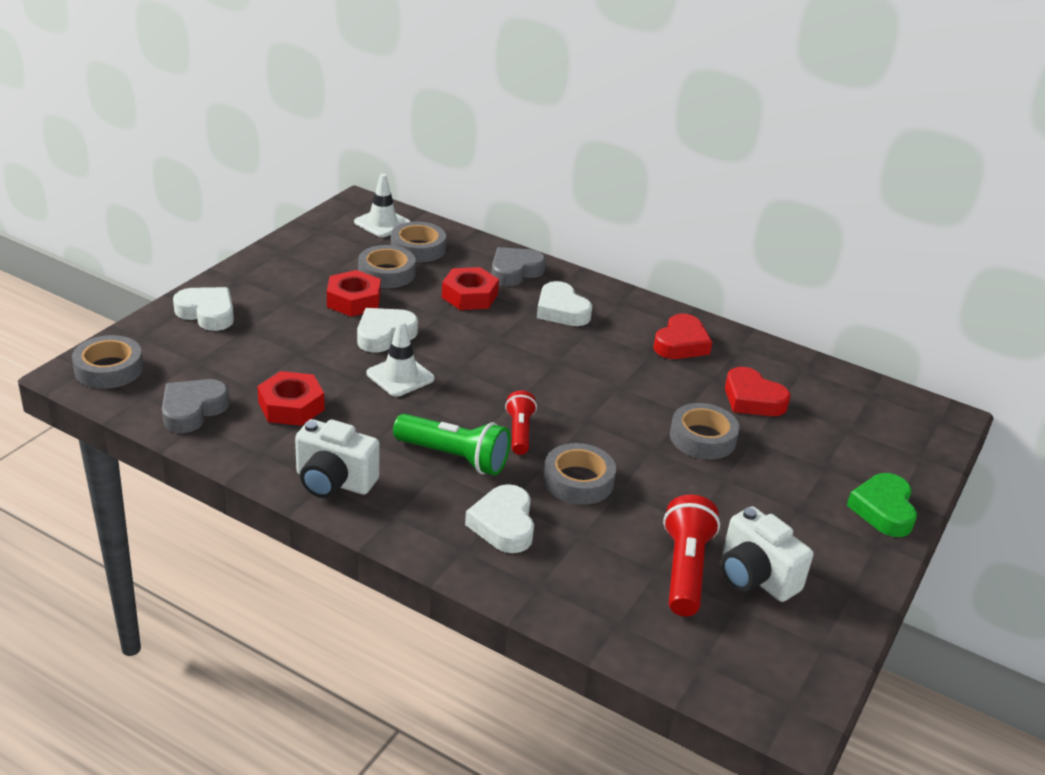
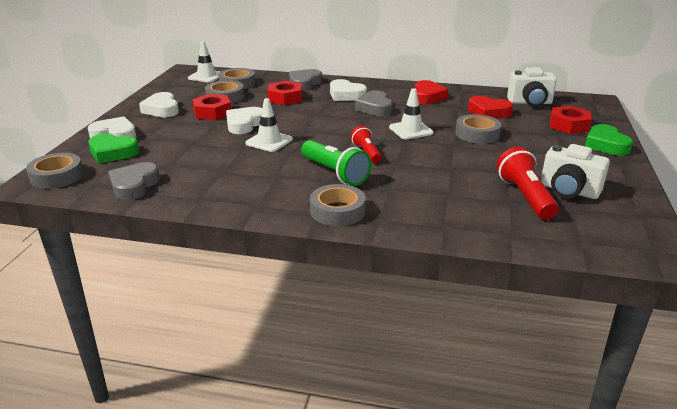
camera: 15 degrees left, 5 degrees down
(191, 345) = (112, 153): none -> green heart
(291, 406) = (205, 170): red nut -> red nut (569, 125)
(334, 482) = (262, 202): white camera -> white camera (530, 103)
(454, 457) = (335, 173): green flashlight -> green flashlight turned 45 degrees clockwise
(503, 525) = (394, 200): white heart -> white heart (162, 109)
(578, 481) = (422, 168): grey tape -> grey tape (337, 211)
(587, 348) = (375, 108): none -> grey heart
(610, 405) = (411, 130): none -> white traffic cone

